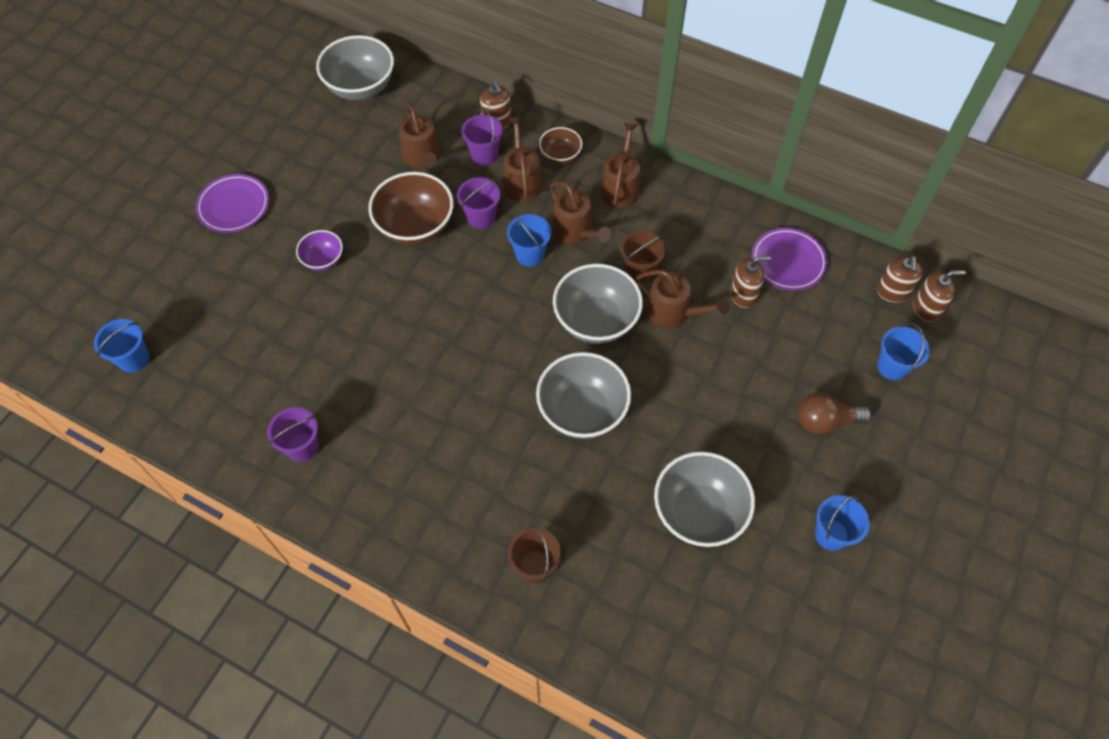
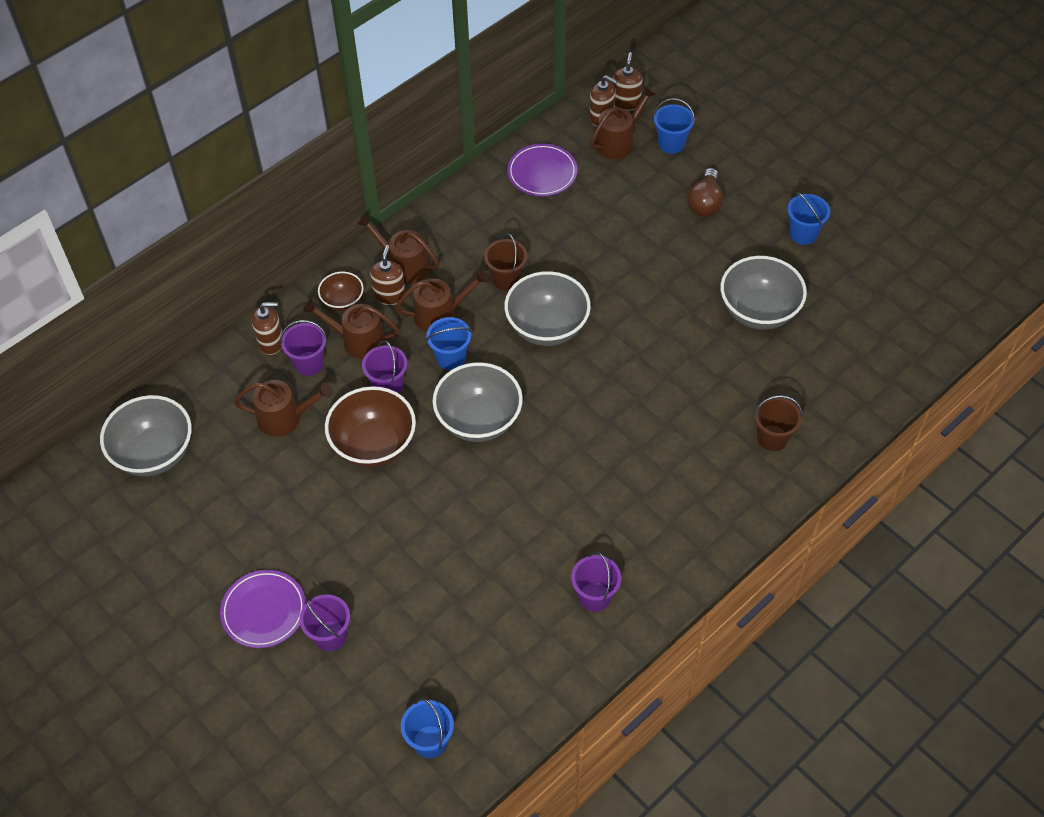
camera: 70 degrees left, 5 degrees down
(220, 257) = (330, 636): none -> purple bucket
(323, 260) = (378, 536): purple bowl -> none
(582, 411) = (636, 364): grey bowl -> grey bowl (479, 420)
(673, 312) = (561, 269): brown watering can -> brown watering can (618, 142)
(743, 295) = (563, 214): brown soap dispenser -> brown soap dispenser (389, 295)

